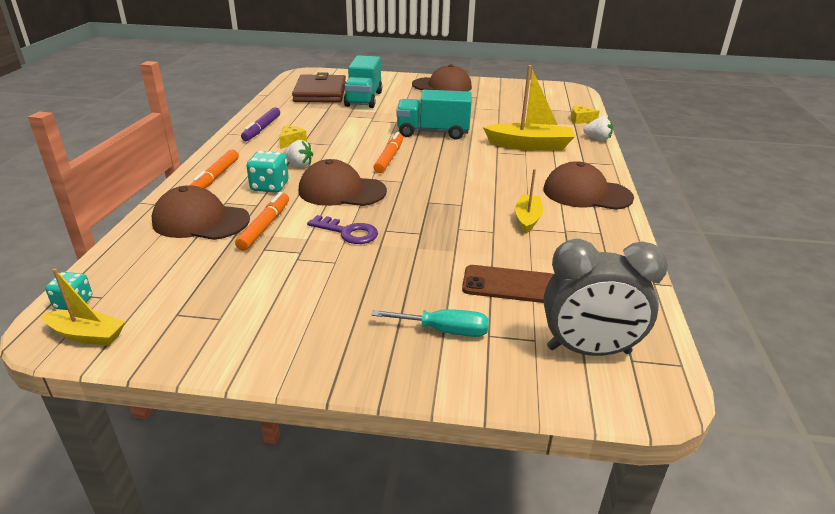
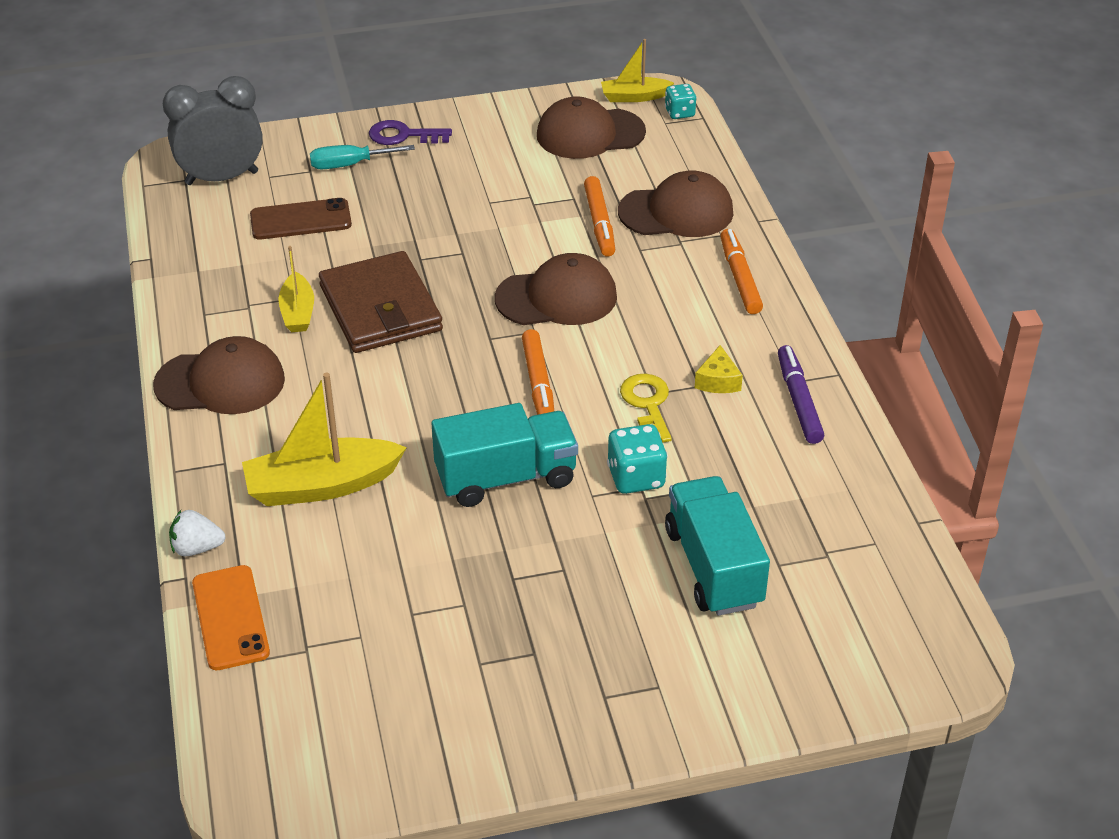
camera: 160 degrees right, 10 degrees up
(270, 187) = (653, 280): turquoise dice -> turquoise dice (636, 477)
(299, 165) = (656, 331): white strawberry -> none
(320, 93) = (823, 567): brown wallet -> brown wallet (380, 308)
(338, 141) = (647, 405): none -> yellow key
(348, 232) = (502, 239): purple key -> purple key (403, 135)
(442, 86) = (583, 696): brown cap -> brown cap (590, 134)
(580, 120) = (230, 618): yellow cheese -> orange phone

